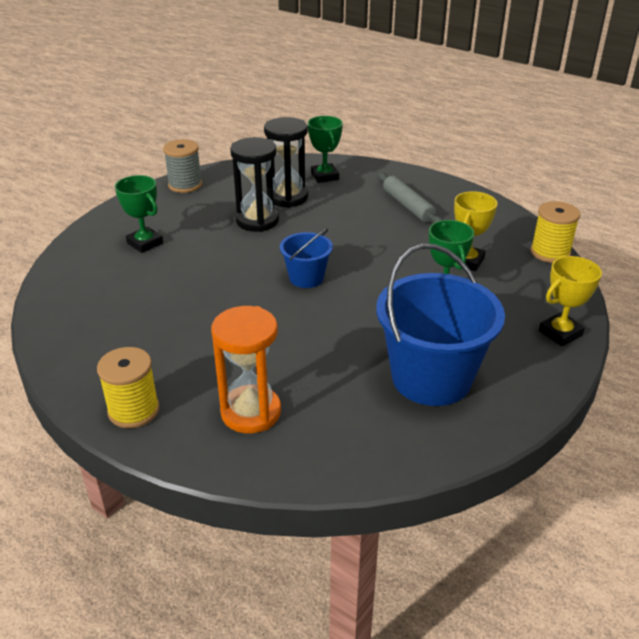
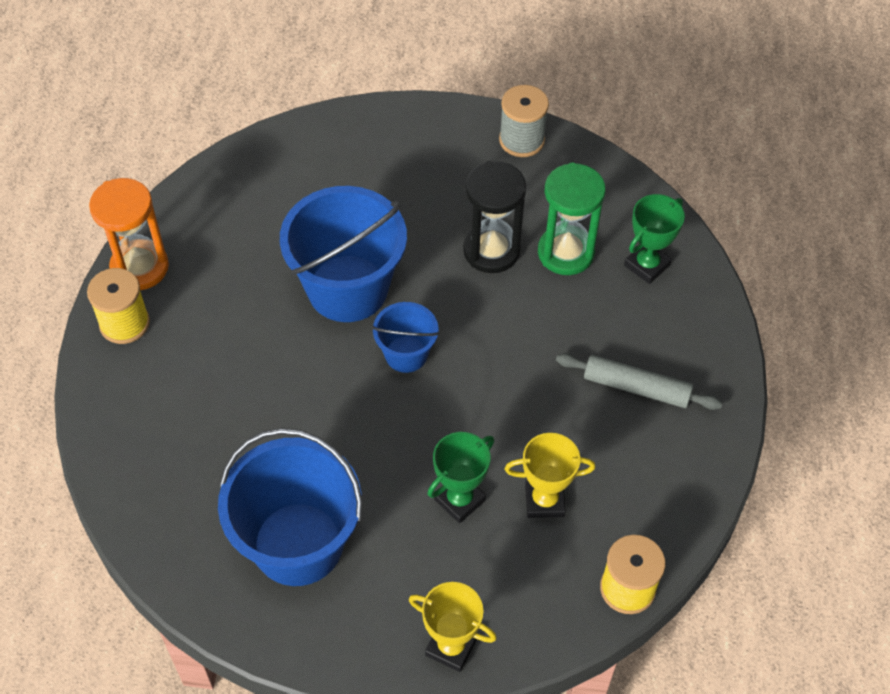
camera: 60 degrees right, 20 degrees up
(145, 243) = (378, 176): green trophy -> none
(225, 285) = (347, 288): none -> blue bucket
(251, 412) = (168, 413): orange hourglass -> orange hourglass (140, 267)
(287, 197) = (566, 252): black hourglass -> green hourglass
(408, 206) = (636, 388): grey rolling pin -> grey rolling pin turned 75 degrees clockwise

